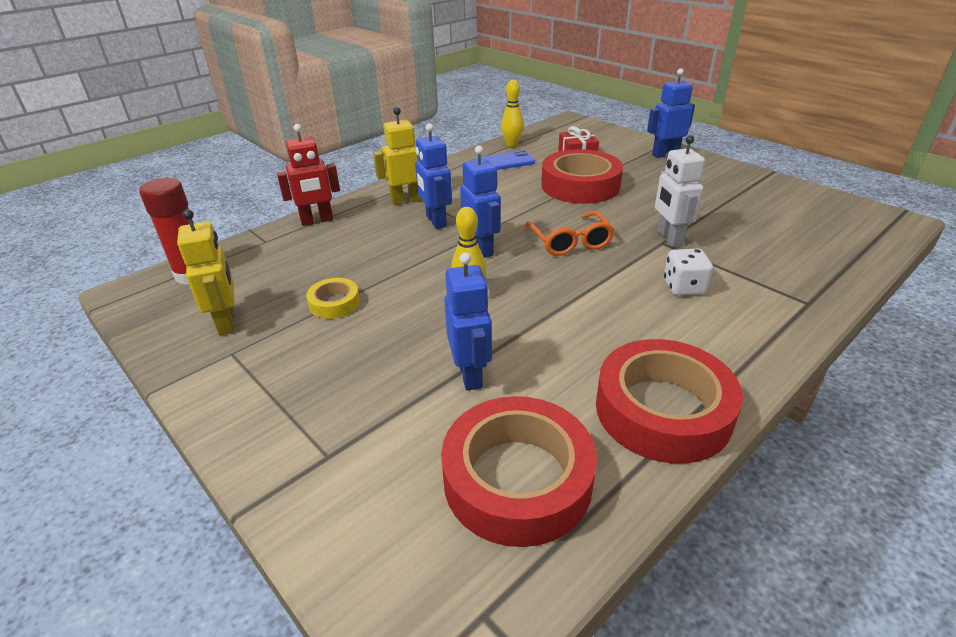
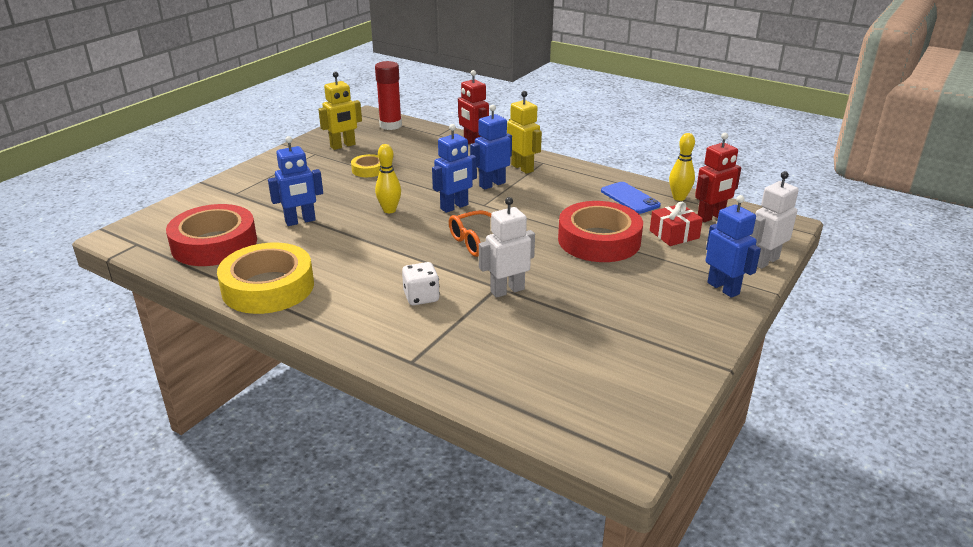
camera: 75 degrees right, 5 degrees down
(551, 139) = (711, 217): none -> red robot
(626, 135) = (765, 261): none -> white robot
(662, 410) = (268, 287): red tape -> yellow tape

